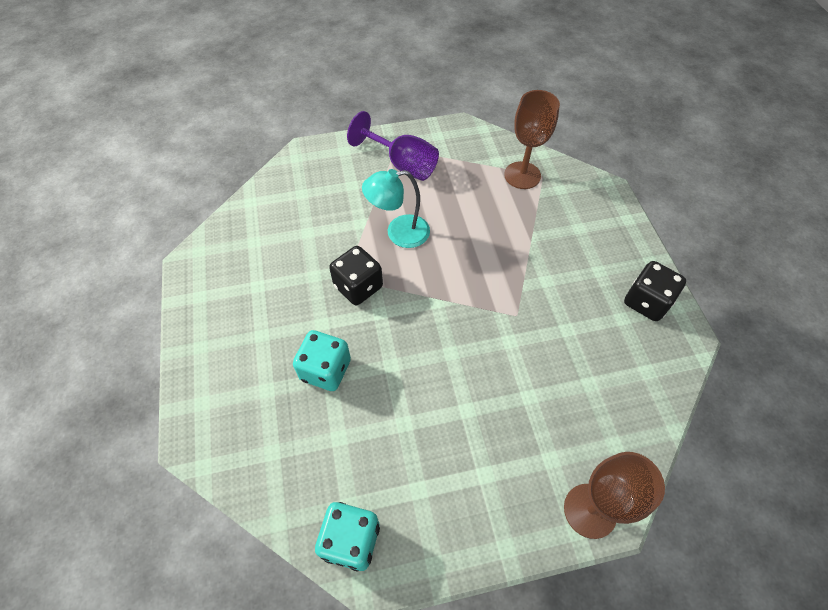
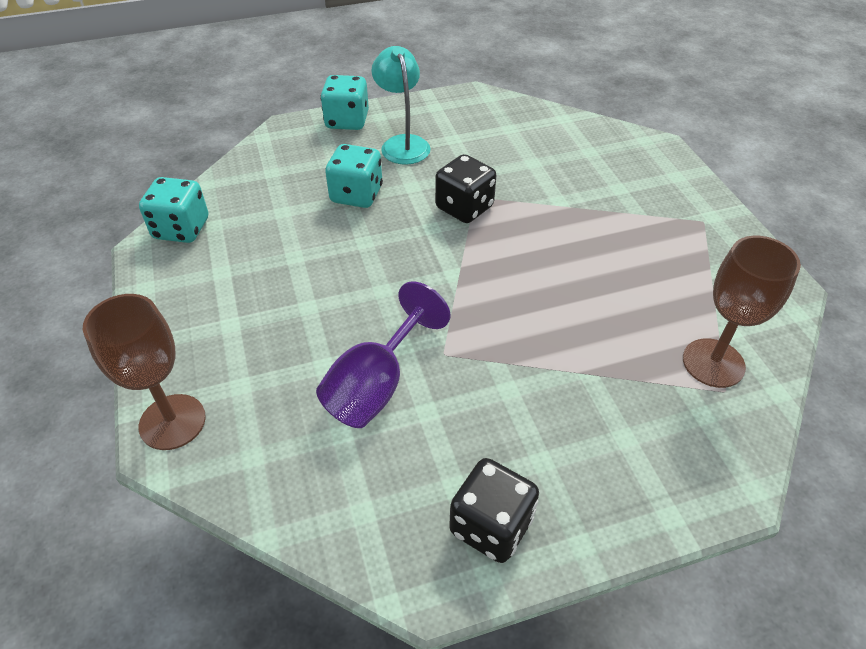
camera: 85 degrees right, 10 degrees down
(199, 377) = (347, 121): none -> turquoise dice
(399, 233) = (553, 234): turquoise lamp -> turquoise lamp (402, 144)
(402, 164) = (675, 229): purple goblet -> purple goblet (376, 385)

